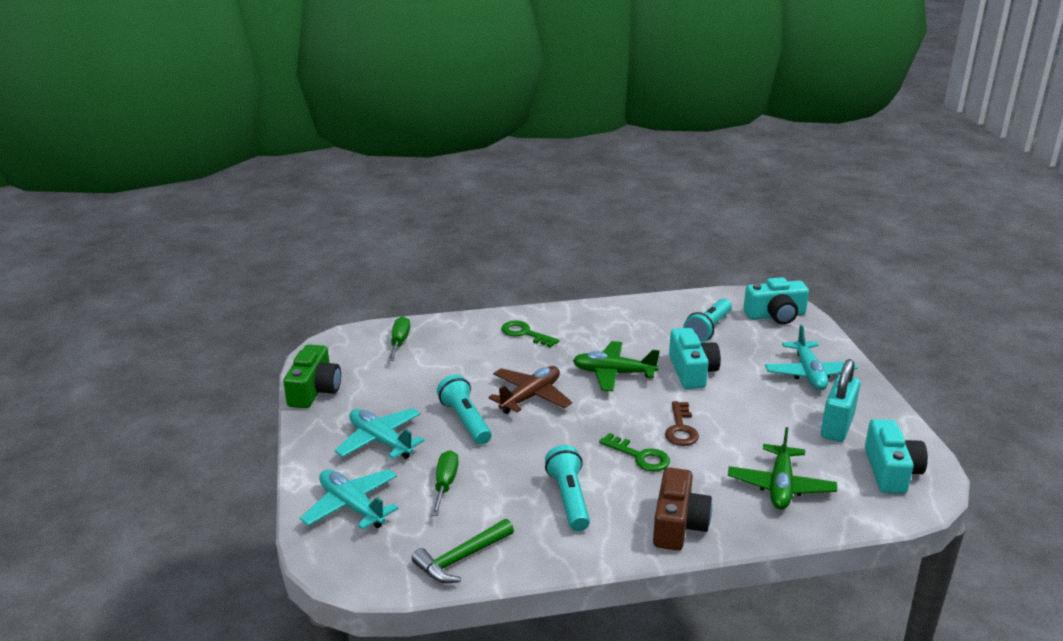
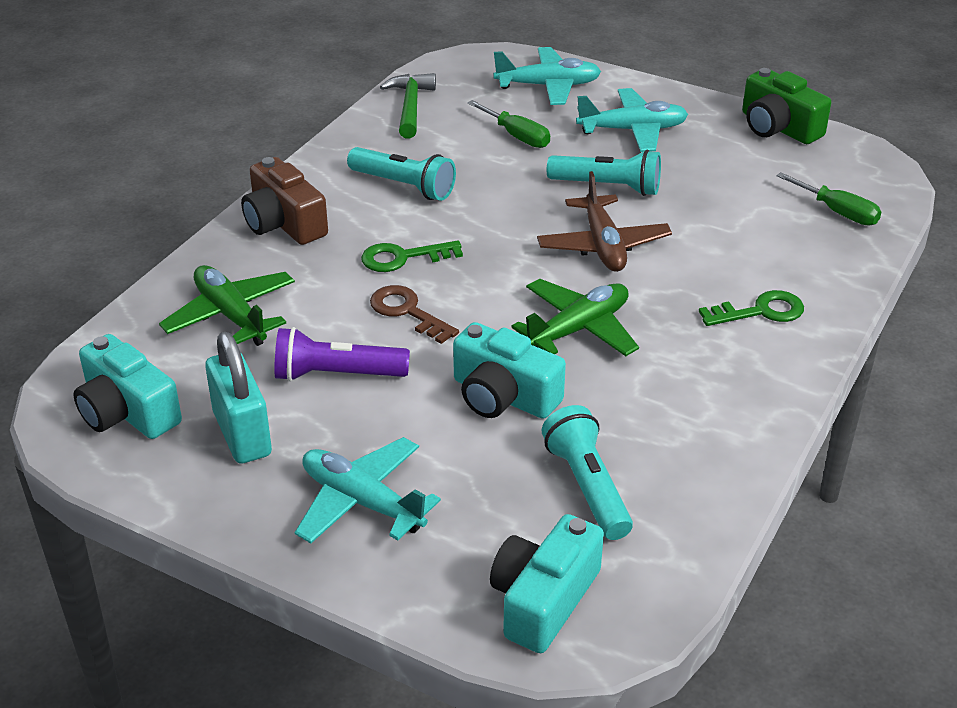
camera: 130 degrees right, 10 degrees up
(758, 423) = (336, 374): none -> purple flashlight

